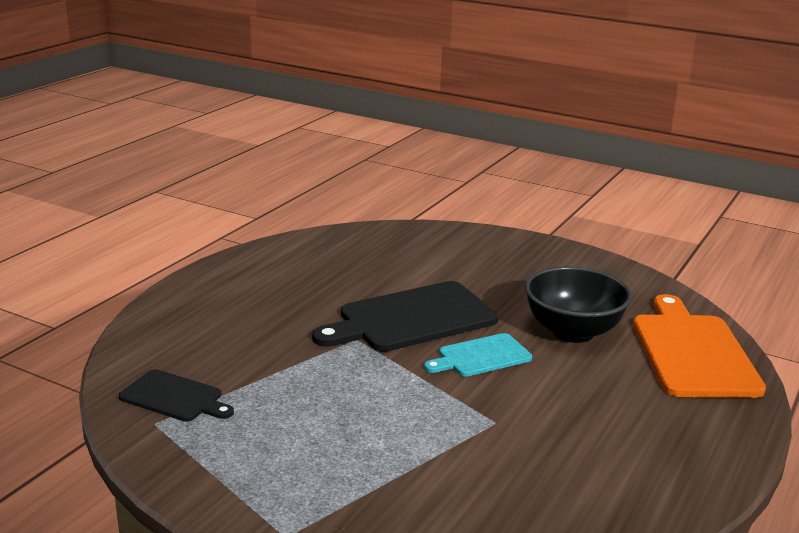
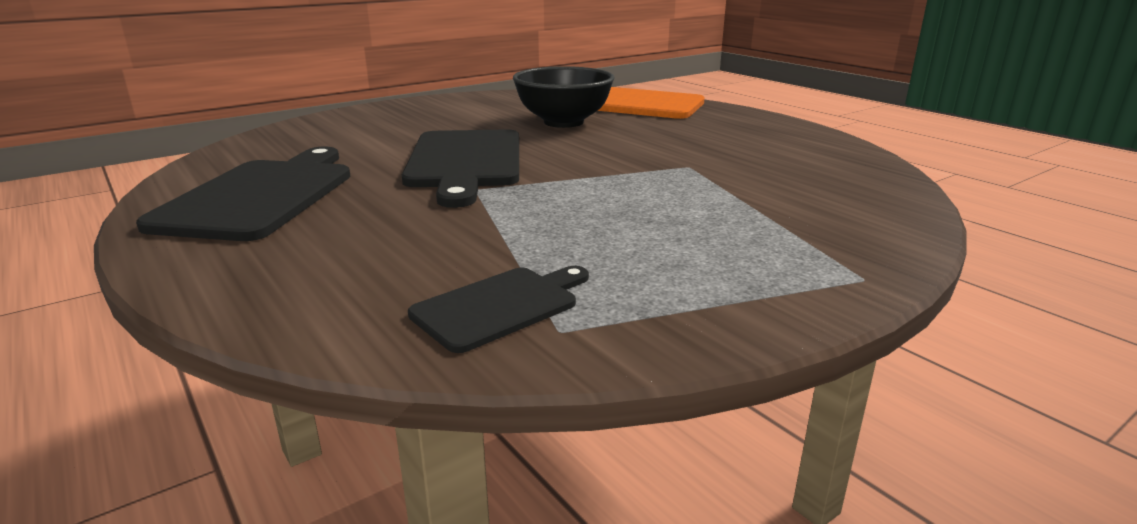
camera: 65 degrees left, 0 degrees up
(287, 274) = (261, 196): none -> black cutting board
(481, 356) = (571, 152): turquoise cutting board -> none

